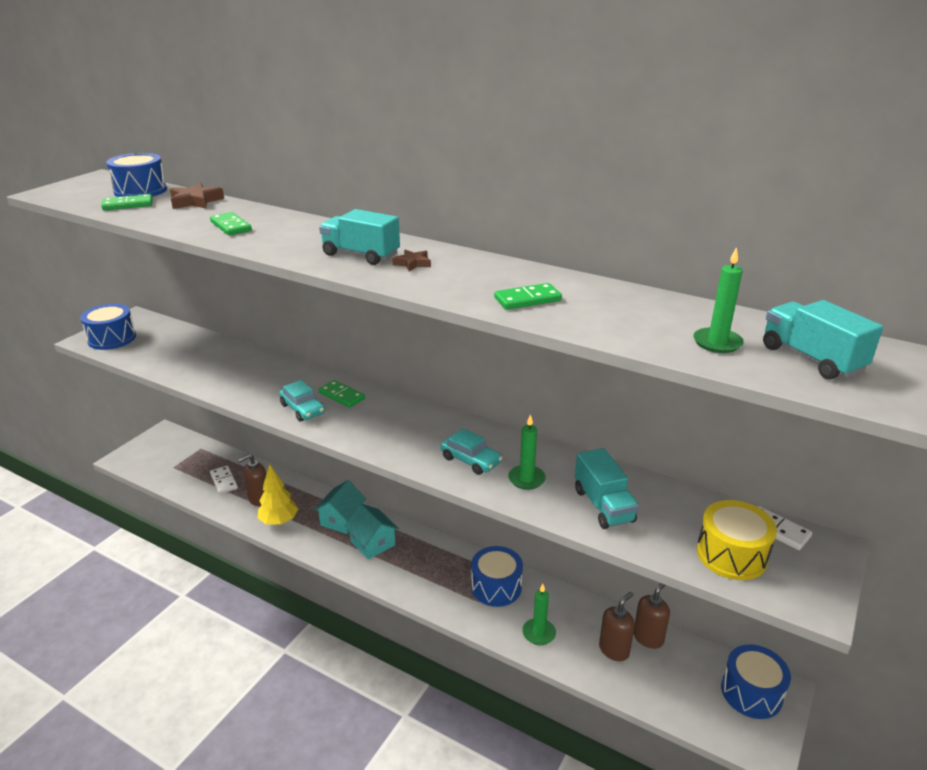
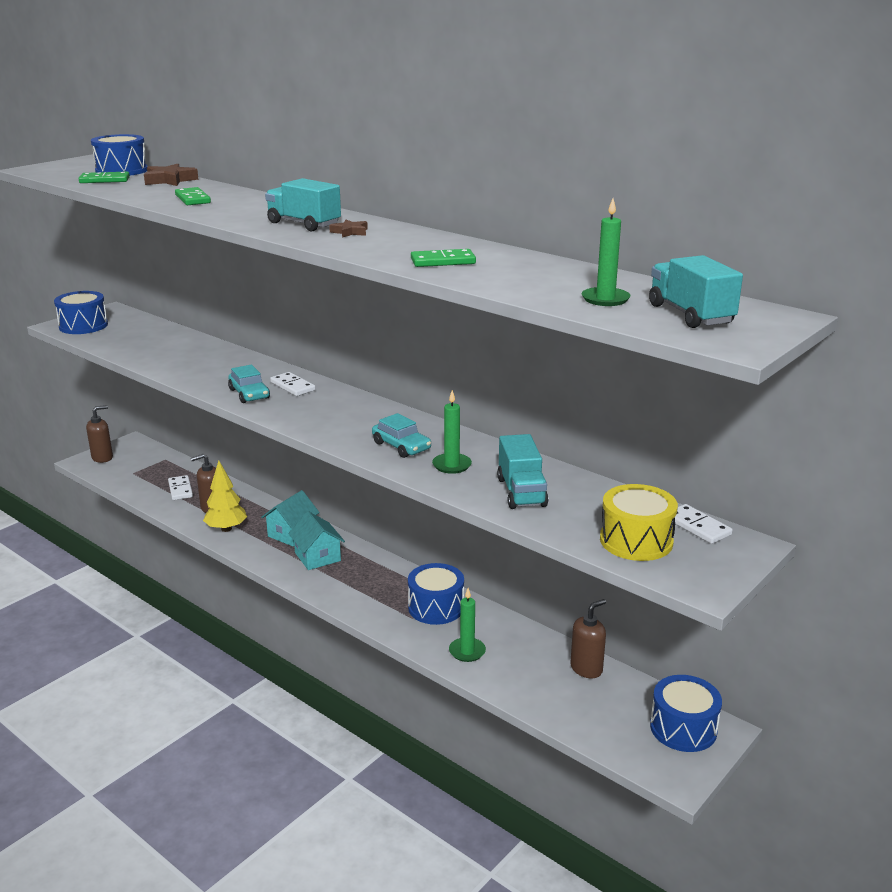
camera: 10 degrees right, 5 degrees down
(341, 396) = (293, 386): green domino -> white domino
(614, 650) = (544, 674): brown soap dispenser -> brown soap dispenser (102, 458)

